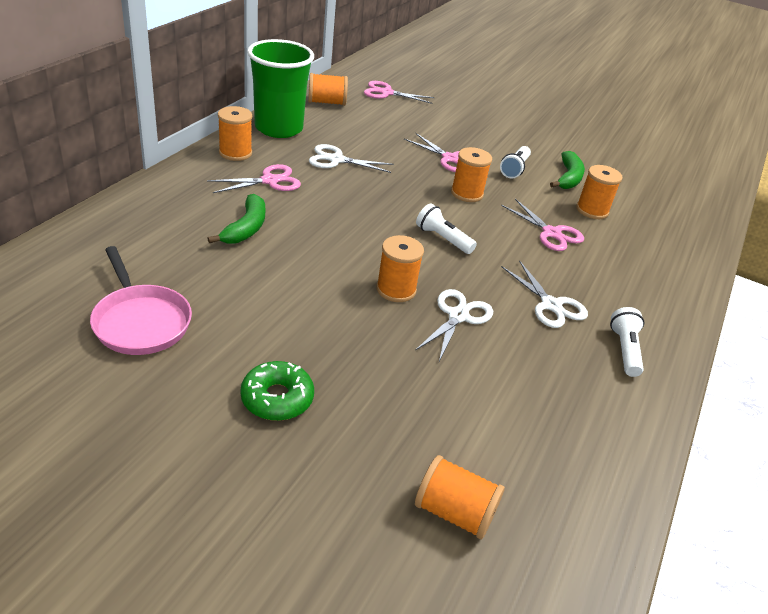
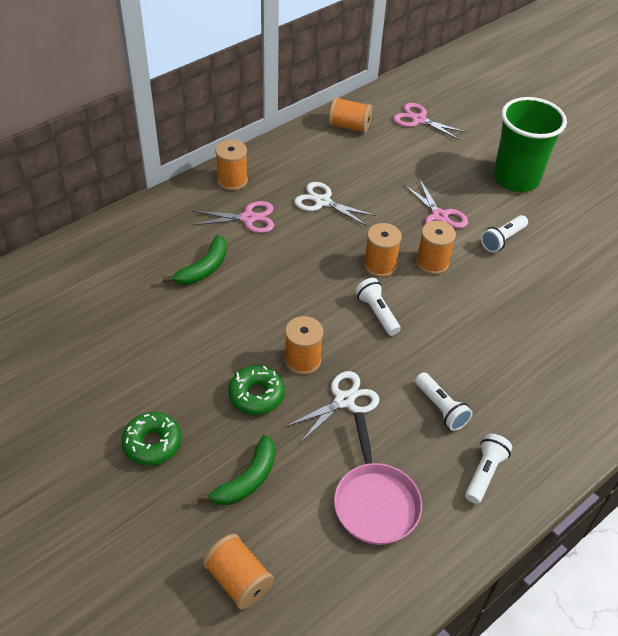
camera: 25 degrees right, 10 degrees up
(140, 321) = (81, 347): pink pan -> pink pan (375, 501)
(279, 128) = (286, 155): green cup -> green cup (516, 179)
(367, 329) = (256, 395): none -> green donut
(551, 233) = (493, 326): pink scissors -> none
(551, 305) = (441, 408): white scissors -> white flashlight
(568, 178) = (557, 260): green banana -> green banana (247, 480)
(592, 210) = (557, 306): orange spool -> orange spool (380, 265)

